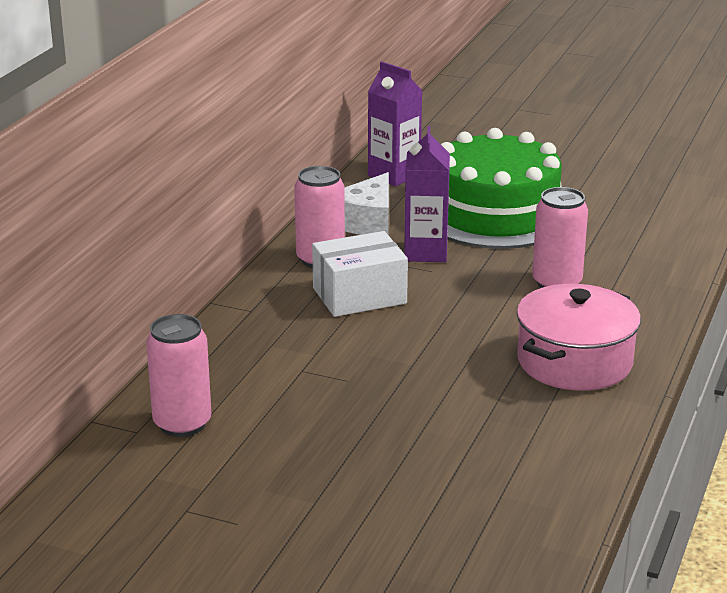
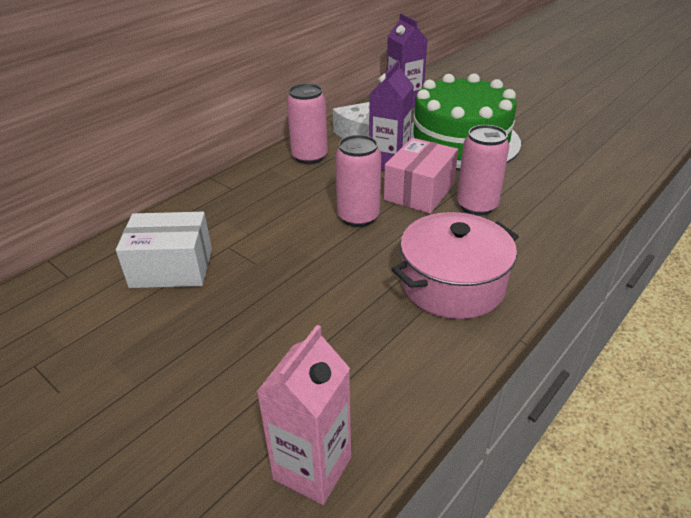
camera: 20 degrees right, 10 degrees up
(182, 424) = (104, 277): pink can -> pink can (358, 217)
(359, 296) = (316, 190): white box -> white box (171, 268)
(483, 279) = (419, 192): none -> pink box
(535, 521) = (312, 468): none -> pink carton

